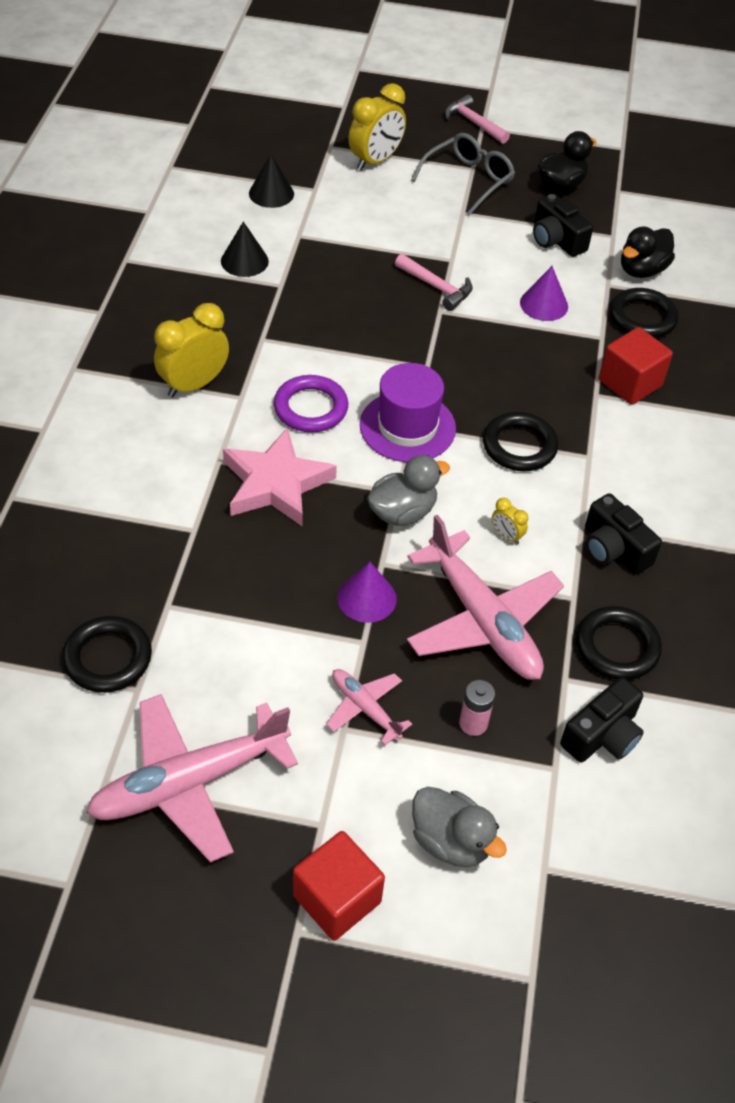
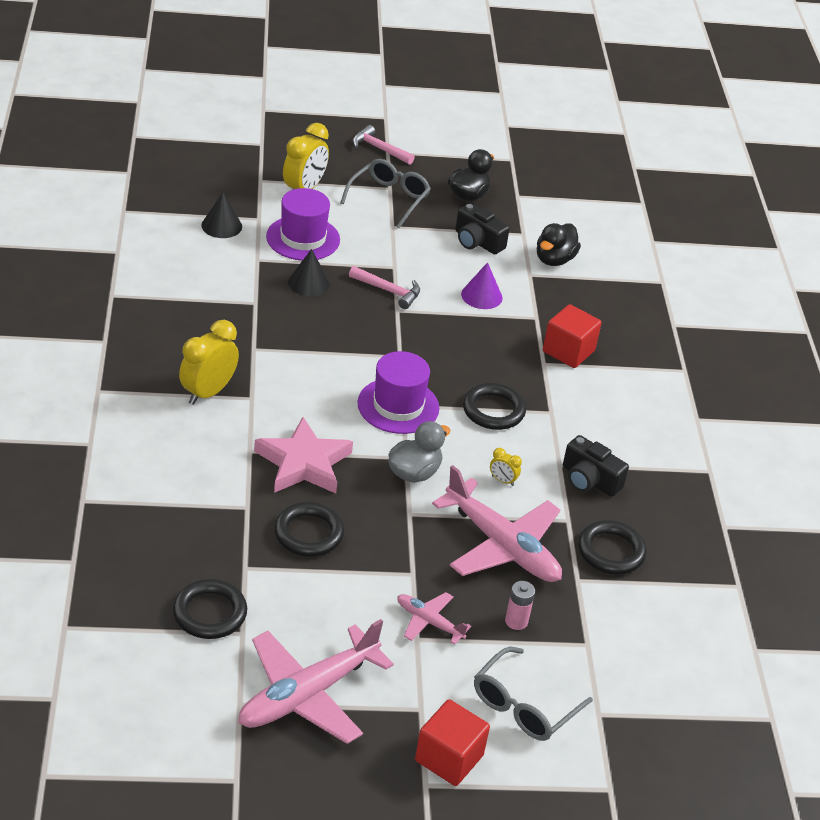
camera: 15 degrees left, 10 degrees down
(244, 261) = (217, 285): black cone -> black cone (308, 283)
(310, 408) = (313, 400): purple ring -> none
(357, 216) = (303, 238): none -> purple hat
(367, 598) = (405, 541): purple cone -> none
(451, 841) = (523, 706): grey duck -> grey glasses
(602, 735) = (616, 616): black camera -> none
(642, 318) = (564, 298): black ring -> black ring (308, 533)

